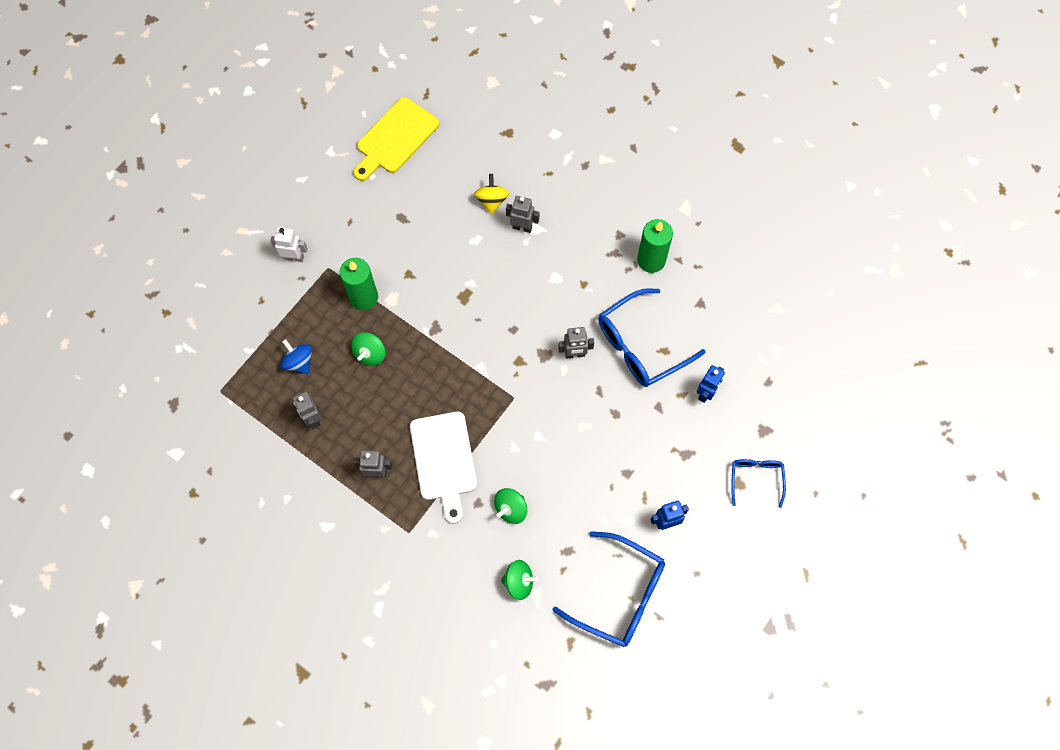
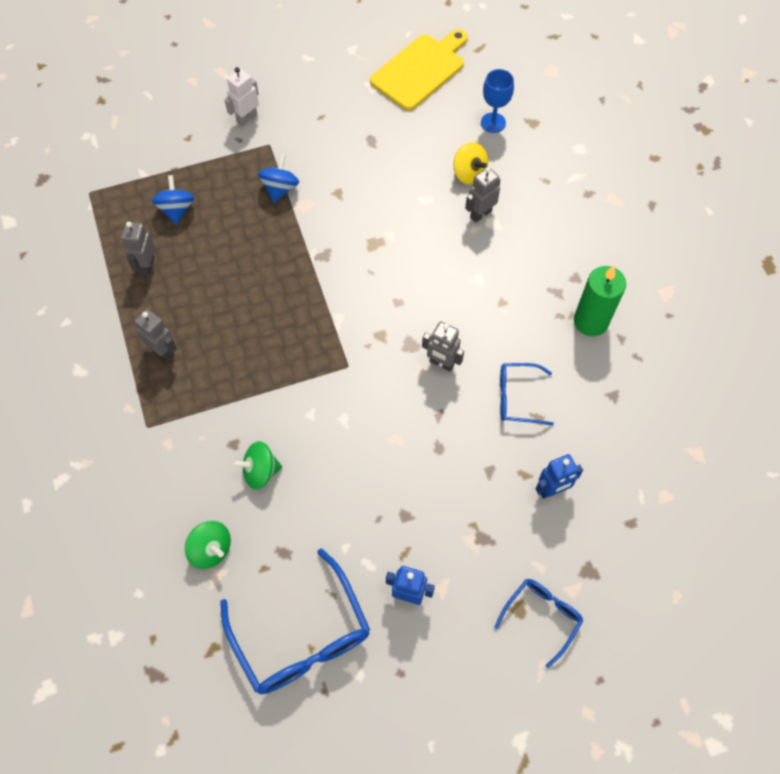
camera: 35 degrees right, 5 degrees down
(294, 257) = (247, 118): white robot -> white robot turned 90 degrees counterclockwise
(364, 297) = (280, 188): green candle -> blue spinning top
(370, 354) = (245, 241): green spinning top -> none
(395, 138) = (420, 70): yellow cutting board -> yellow cutting board turned 150 degrees clockwise
(444, 460) = (234, 382): white cutting board -> none
(480, 150) = (493, 123): none -> blue goblet
(492, 201) = (469, 173): yellow spinning top -> yellow spinning top turned 105 degrees clockwise
(522, 227) = (480, 214): grey robot -> grey robot turned 90 degrees counterclockwise
(641, 345) = (518, 398): blue glasses -> blue glasses, size x0.56

